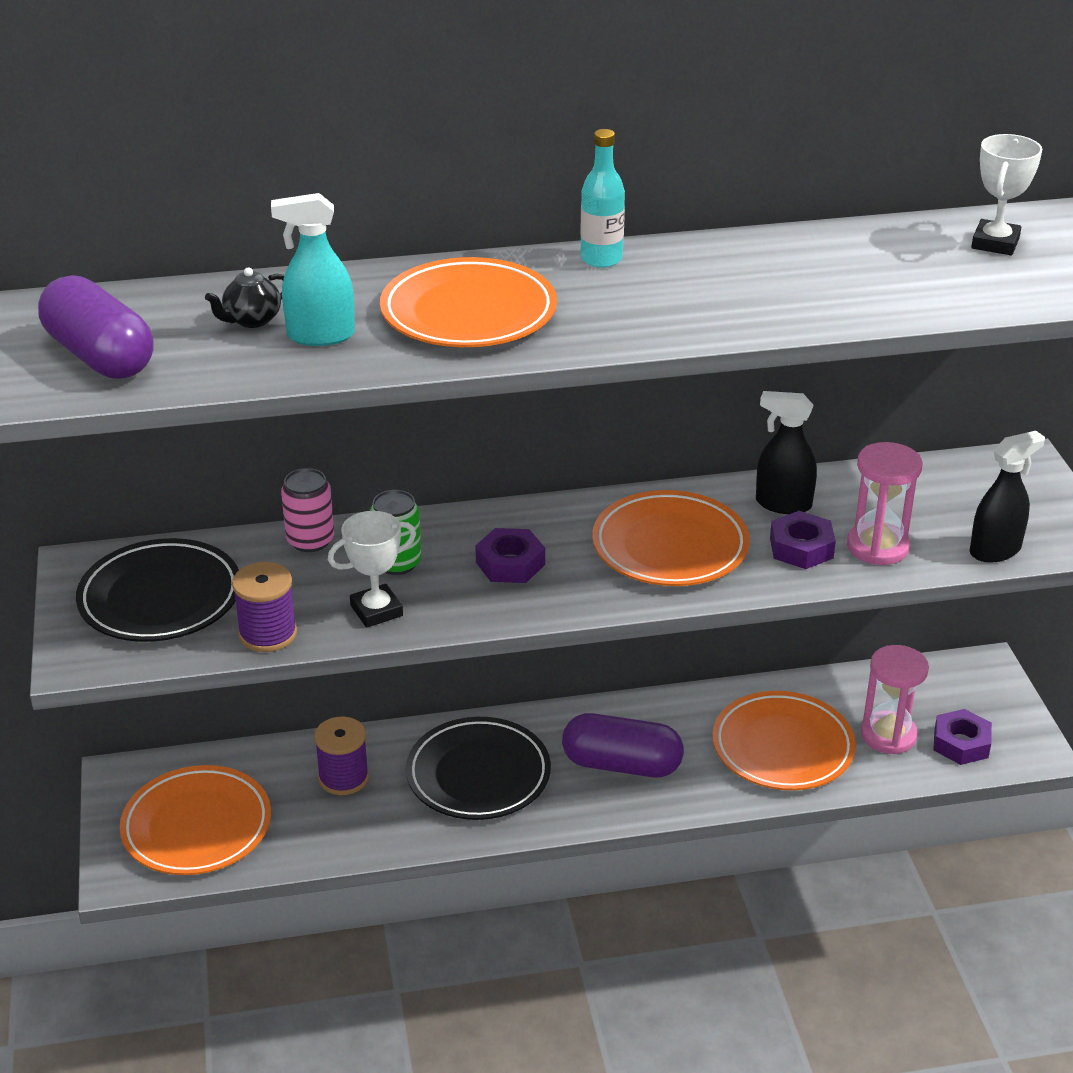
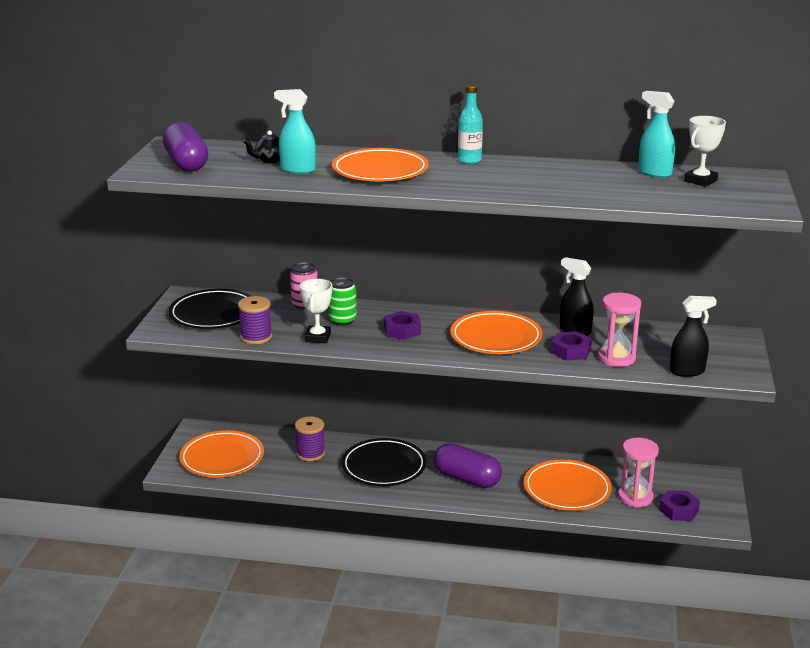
camera: 20 degrees right, 10 degrees down
(376, 611) = (317, 337): white trophy -> white trophy turned 75 degrees counterclockwise
(914, 237) = (654, 173): none -> turquoise spray bottle

